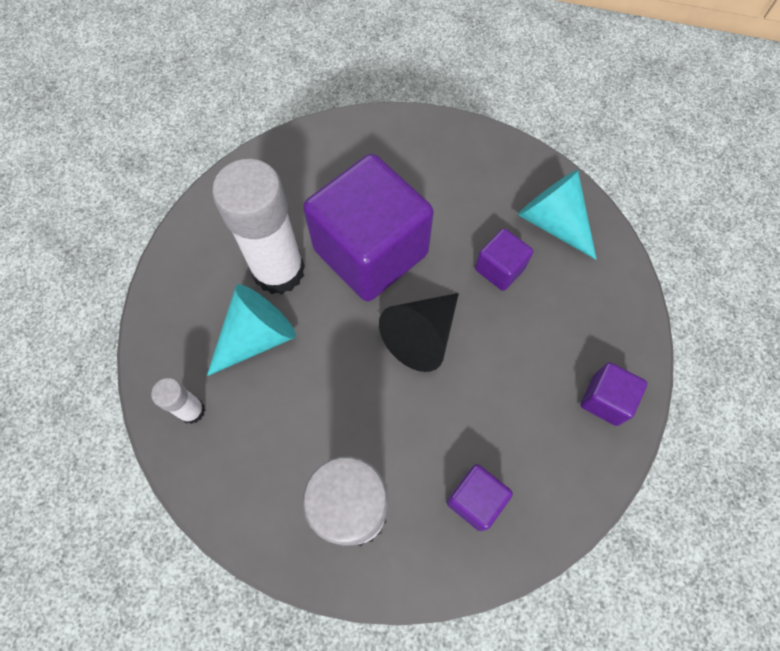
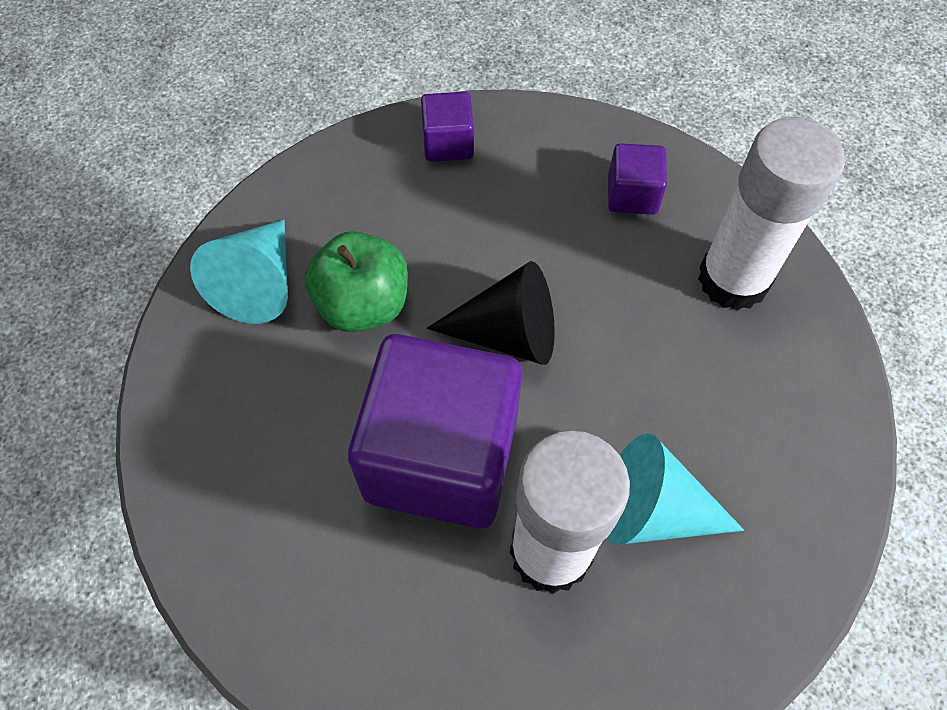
camera: 125 degrees left, 5 degrees down
(192, 411) = (791, 513): white glue stick -> none
(499, 269) = (363, 304): purple cube -> green apple

